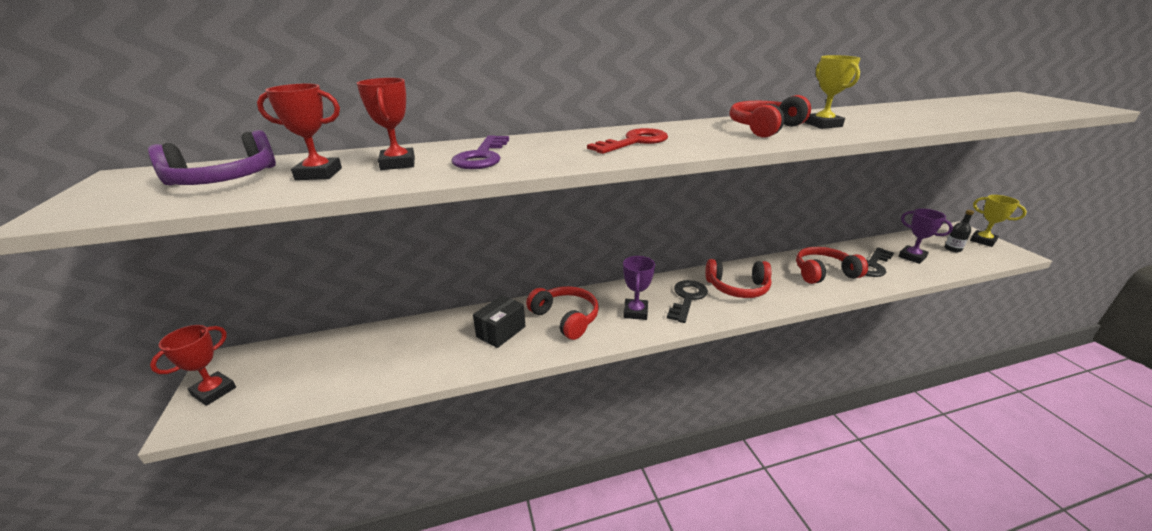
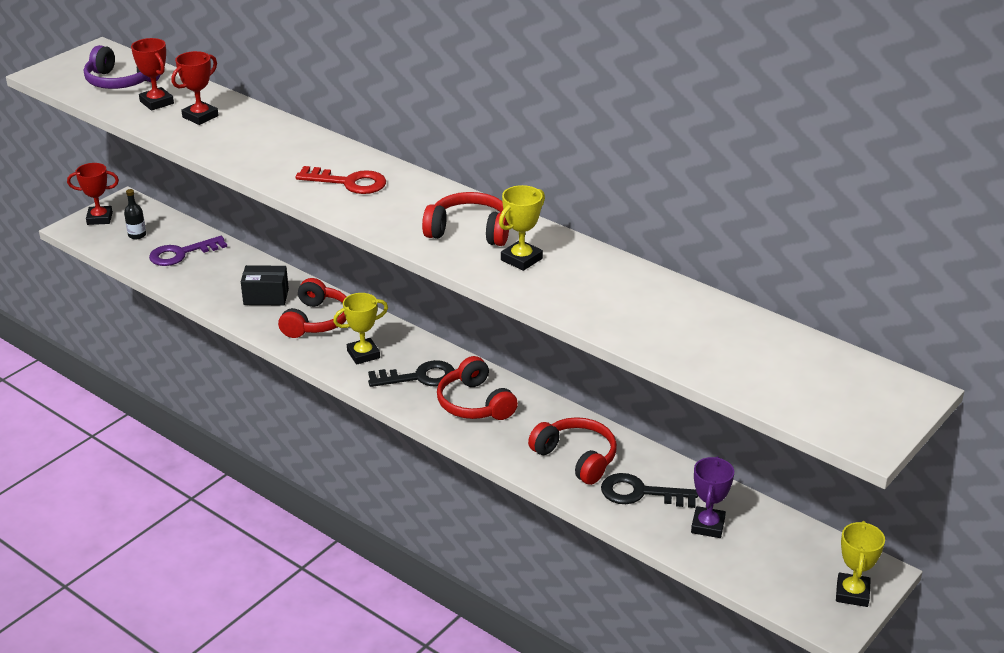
camera: 55 degrees right, 5 degrees up
(482, 156) = (245, 138): purple key -> purple key (181, 254)
(635, 312) = (363, 354): purple trophy -> yellow trophy
(952, 249) = (781, 562): black bottle -> black bottle (137, 235)

